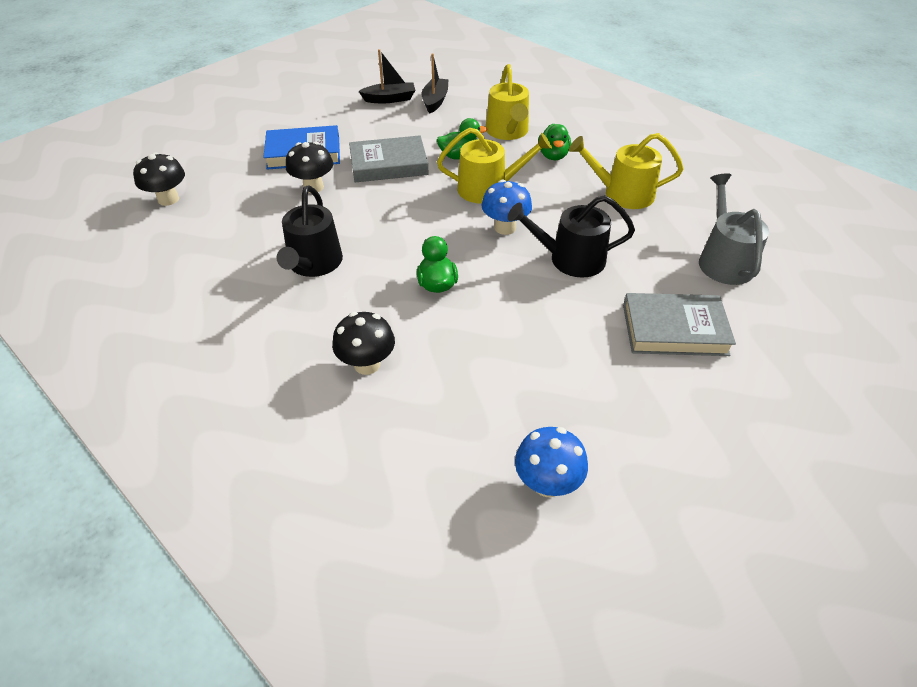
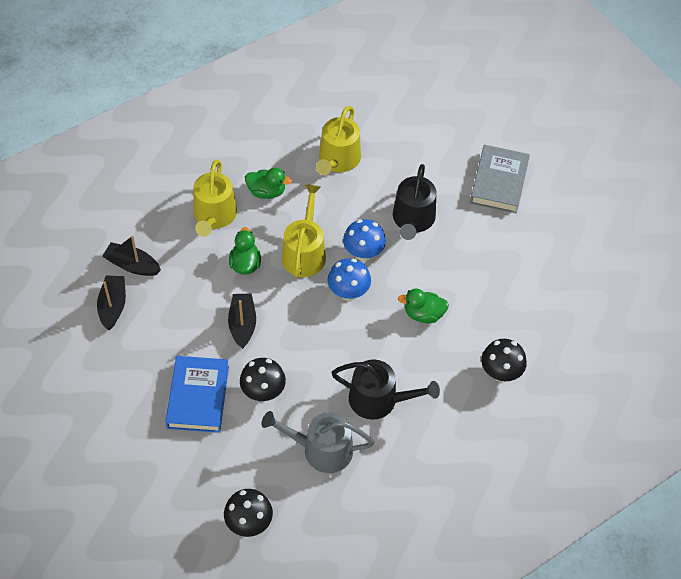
camera: 80 degrees left, 10 degrees up
(389, 164) = (242, 324): grey book -> black boat
(508, 131) = (214, 216): yellow watering can -> yellow watering can turned 90 degrees clockwise
(547, 483) = (611, 289): blue mushroom -> blue mushroom (348, 292)
(723, 260) = (435, 127): grey watering can -> grey watering can (321, 449)

